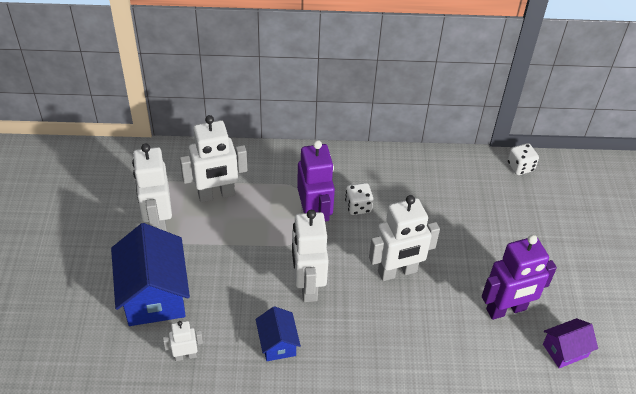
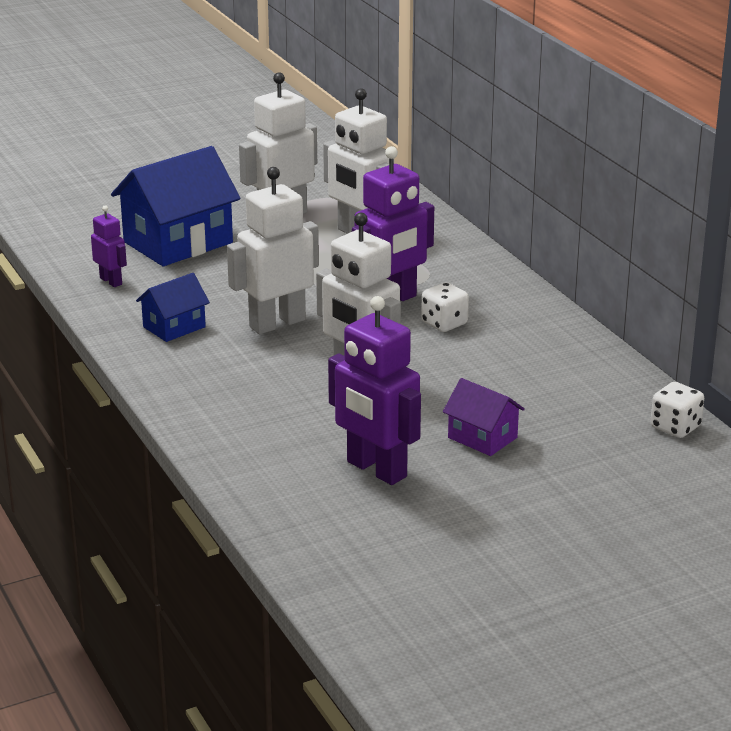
camera: 65 degrees right, 20 degrees down
(185, 356) = (111, 281): white robot -> purple robot
(565, 350) = (347, 531): purple house -> purple house (482, 438)

